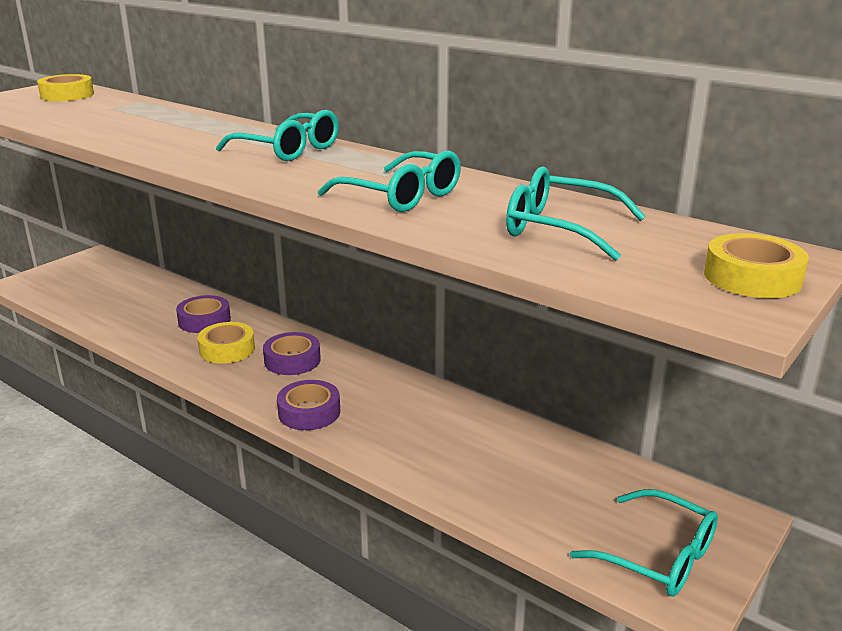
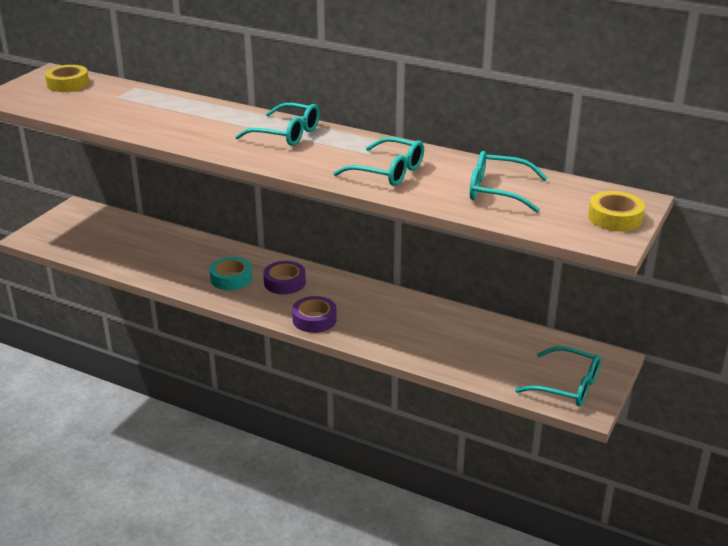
camera: 10 degrees left, 5 degrees up
(204, 320) = (201, 257): purple tape -> none
(227, 349) = (231, 278): yellow tape -> turquoise tape

